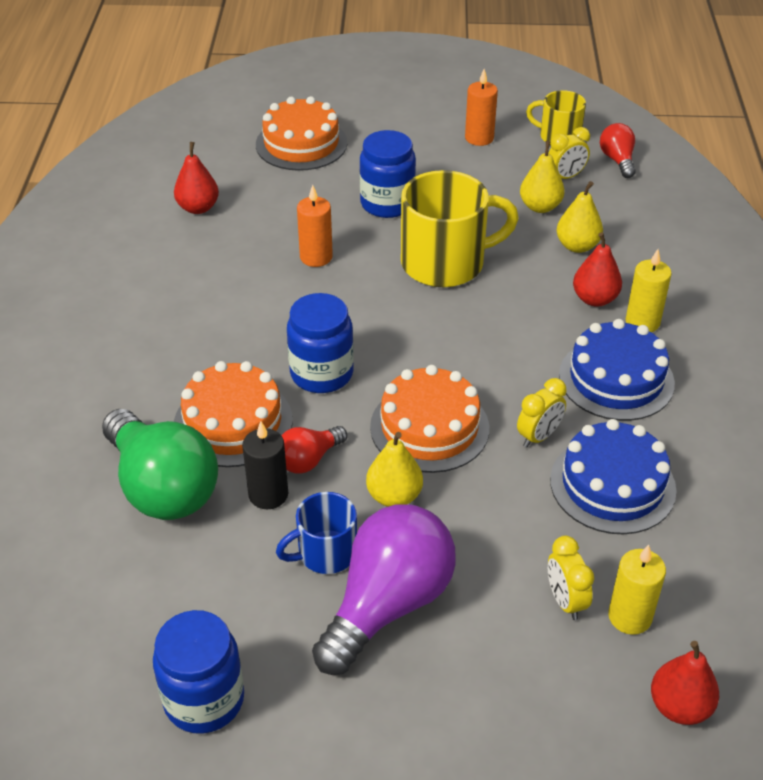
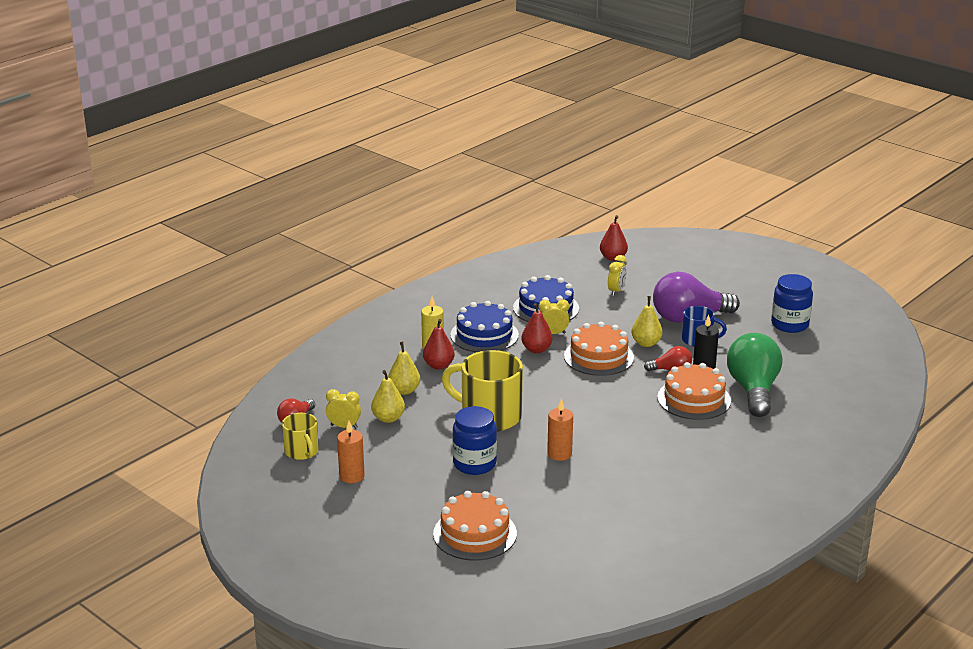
camera: 140 degrees left, 15 degrees down
(198, 208) = (600, 521): red pear -> red pear (536, 349)
(321, 373) = (625, 398): blue jar -> none
(630, 617) = (598, 279): yellow candle -> none

